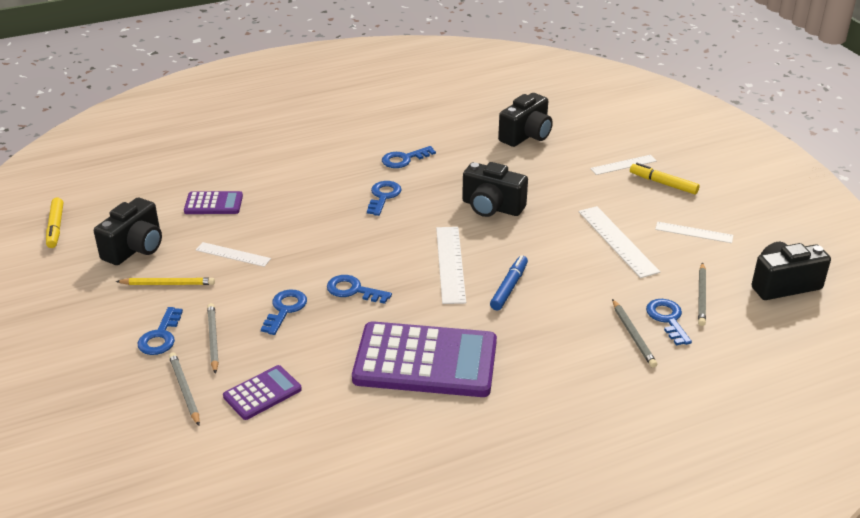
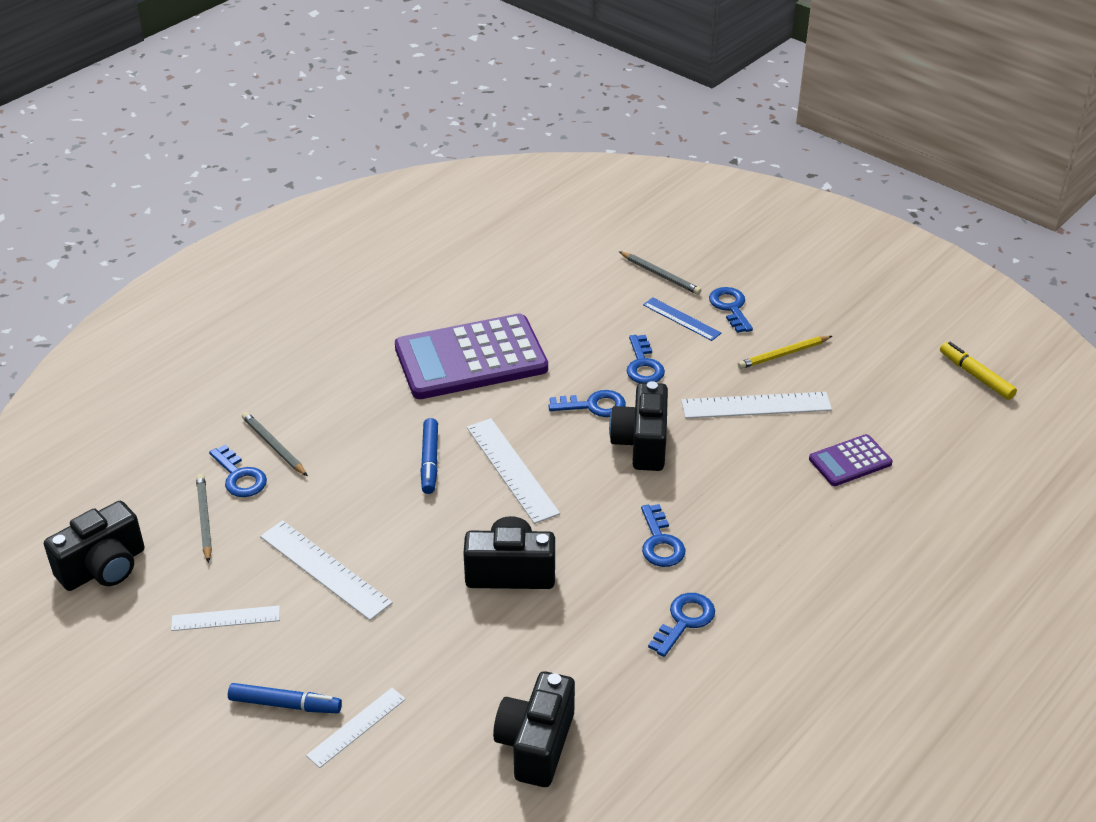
camera: 155 degrees right, 5 degrees up
(135, 248) = (863, 379): black camera -> black camera (641, 444)
(213, 339) = (681, 319): grey pencil -> blue ruler
(233, 254) = (756, 405): white ruler -> white ruler, size x1.59
(262, 393) = (594, 291): purple calculator -> none
(663, 183) = (285, 704): yellow marker -> blue marker

